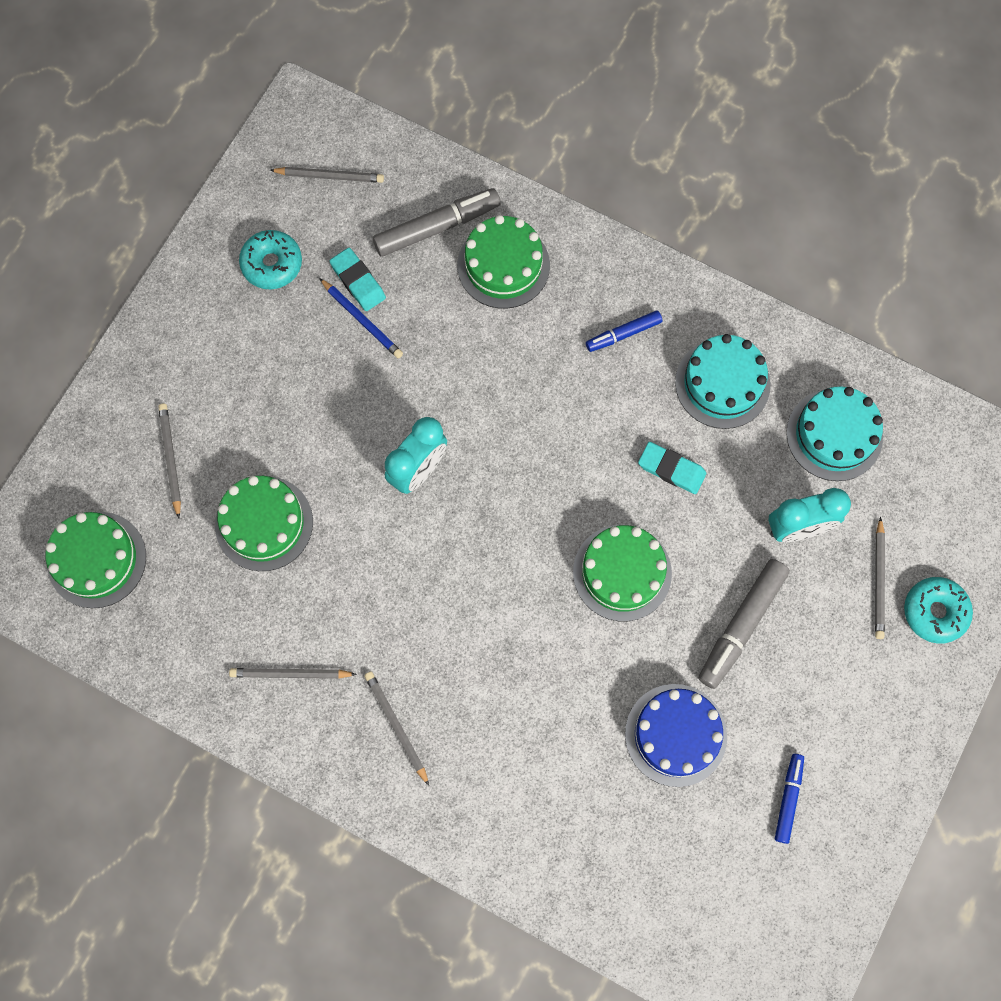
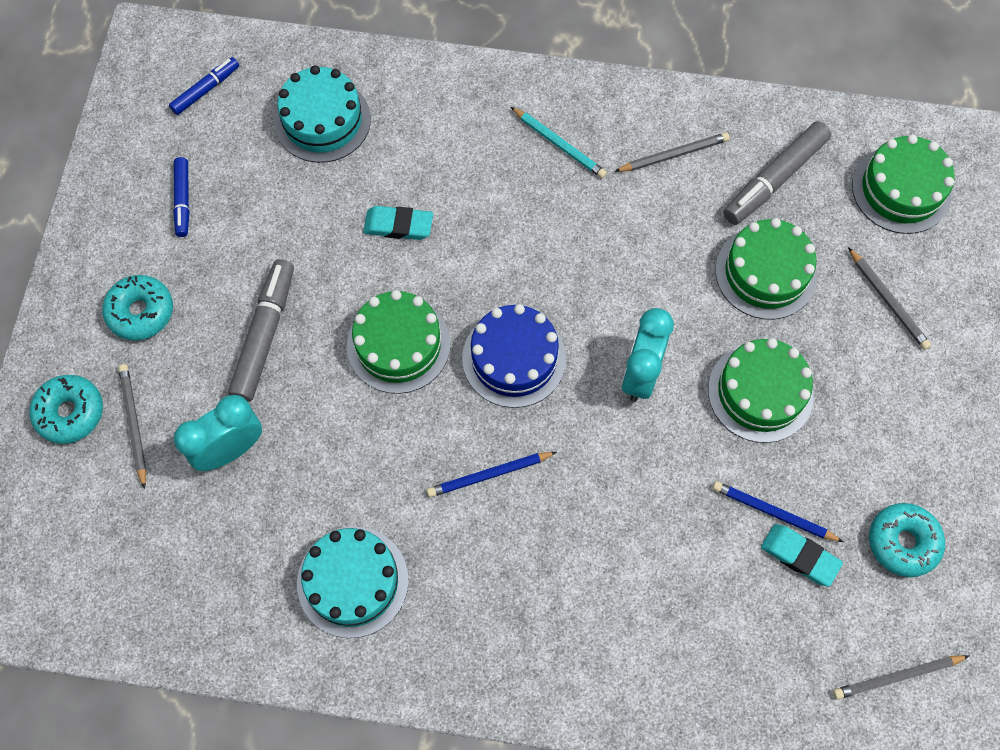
camera: 160 degrees right, 5 degrees down
(396, 726) = (559, 144): grey pencil -> turquoise pencil
(437, 227) = (743, 657): grey marker -> grey marker (774, 179)
(503, 265) = (648, 636): green cake -> green cake (760, 392)
(581, 430) = (489, 475): none -> blue pencil
(623, 334) = (481, 600): blue marker -> blue marker (206, 90)
(671, 469) = (380, 465): turquoise eraser -> turquoise eraser (398, 226)
(675, 735) = (301, 219): blue cake -> blue cake (514, 358)
(834, 435) = (213, 565): turquoise cake -> turquoise cake (322, 120)
(852, 690) = (141, 312): none -> turquoise donut

